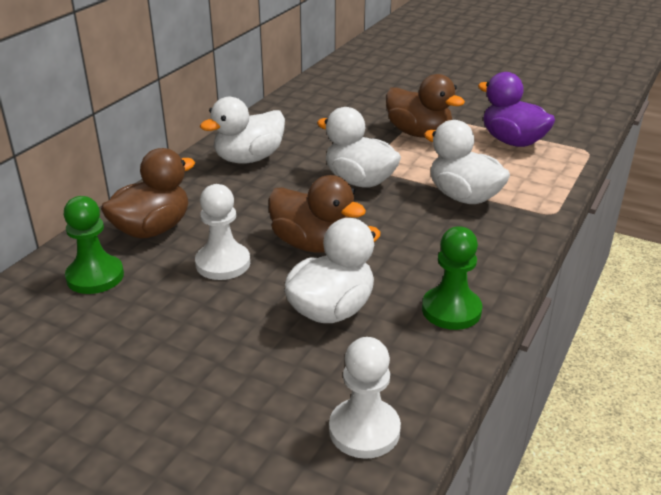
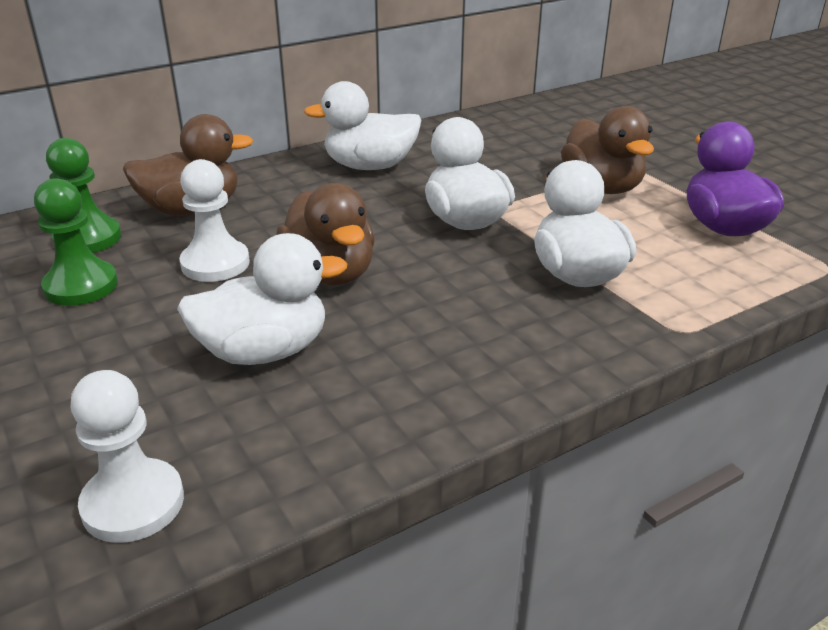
camera: 30 degrees right, 0 degrees up
(451, 310) = (401, 404): green pawn -> green pawn (81, 286)

